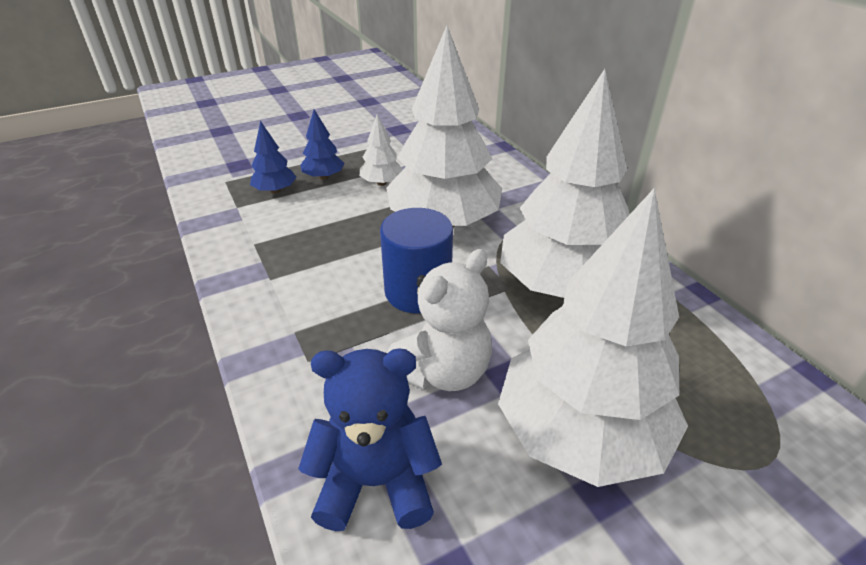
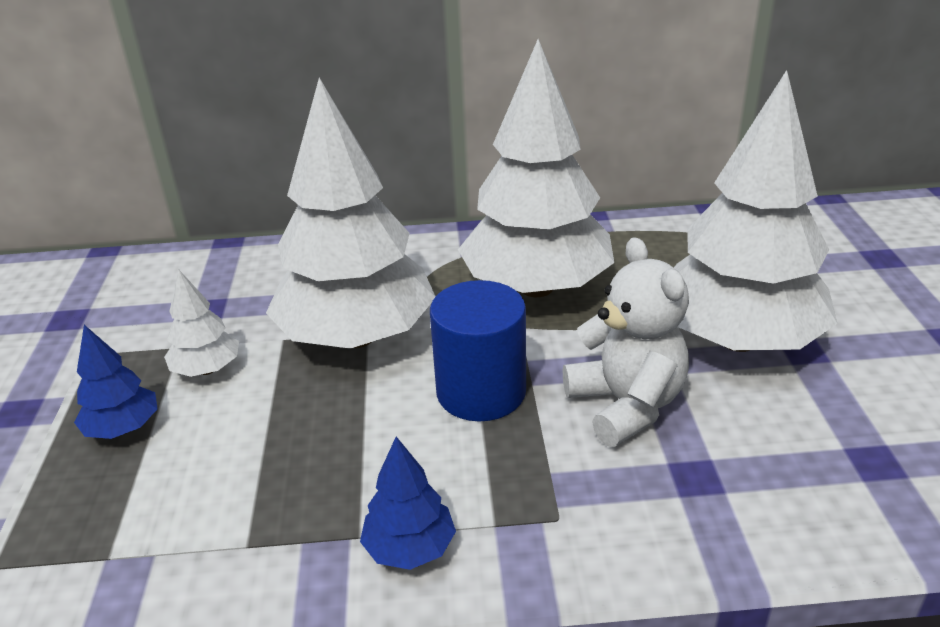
camera: 65 degrees left, 5 degrees down
(275, 191) = (104, 496): blue tree -> blue tree (410, 548)
(375, 482) = (763, 492): blue teddy bear -> none

